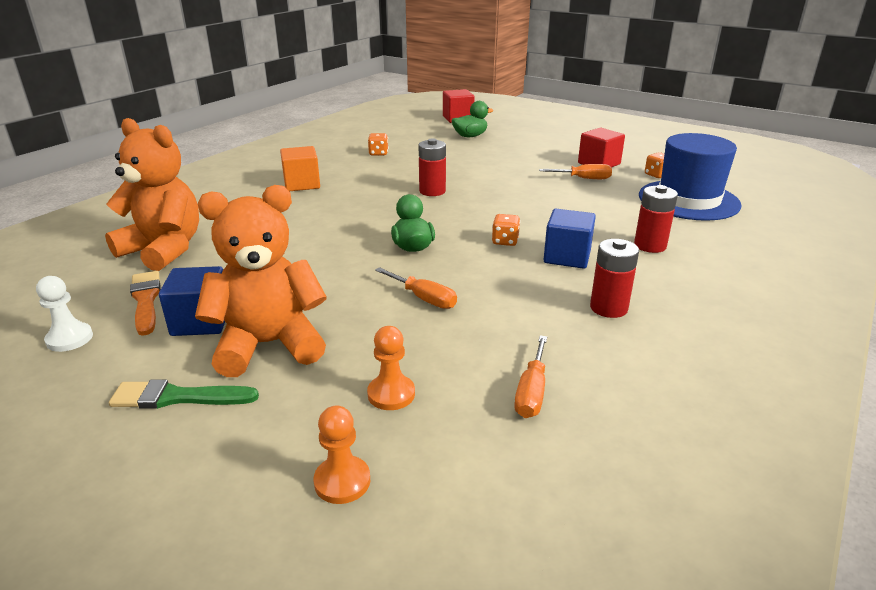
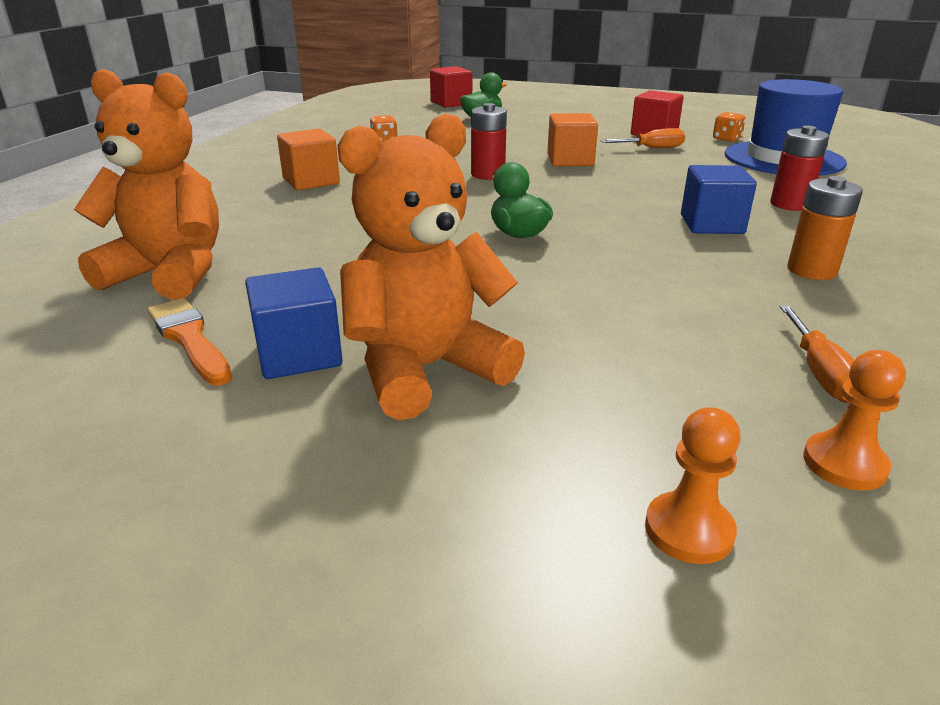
camera: 15 degrees left, 0 degrees up
(69, 339) = (98, 407): white pawn -> none
(178, 397) = (343, 460): green brush -> none
(391, 394) = (649, 404): orange pawn -> orange pawn (844, 464)
(423, 298) = (585, 287): orange screwdriver -> none
(505, 241) = (625, 216): orange dice -> none
(506, 184) = (570, 160): none -> orange cube
(608, 308) = (812, 270): red battery -> orange battery

